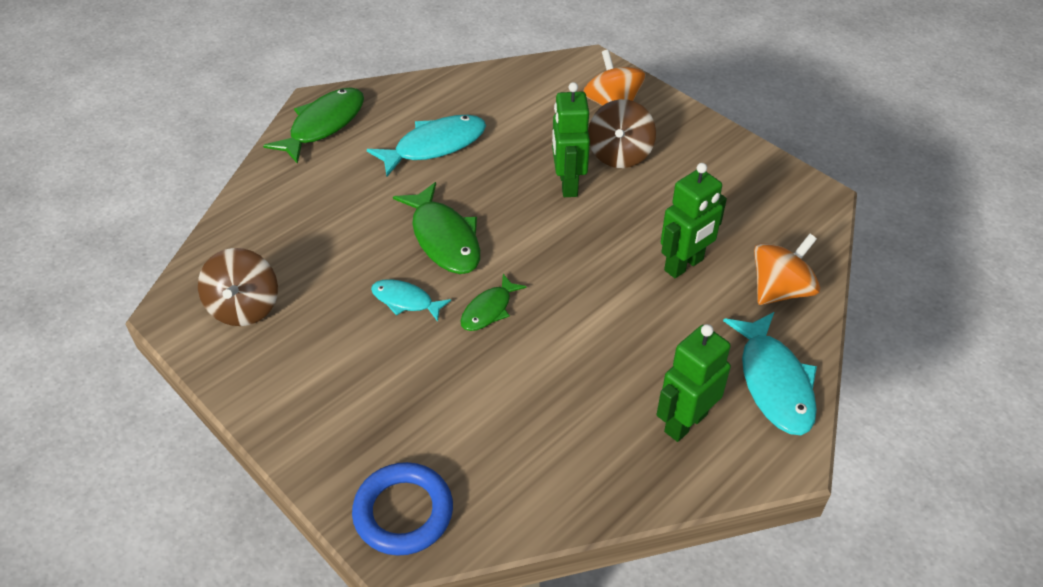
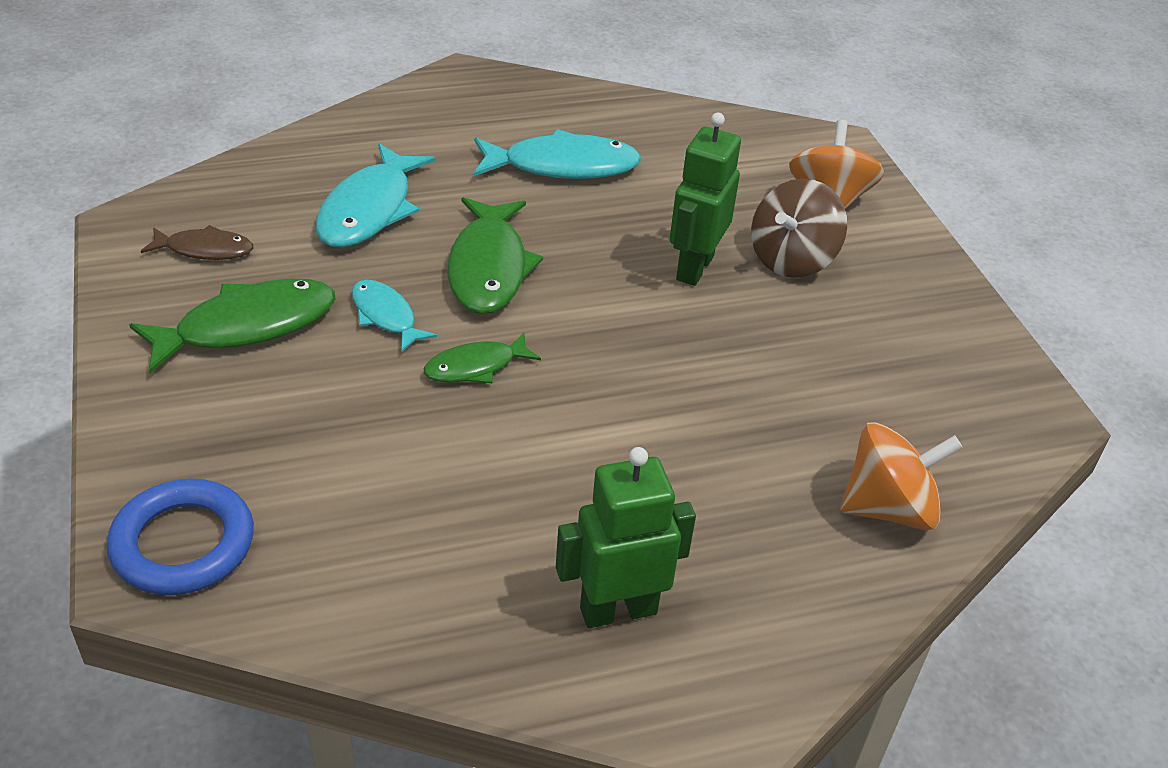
camera: 25 degrees right, 5 degrees down
(244, 307) = (205, 249): brown spinning top -> brown fish
(323, 125) = (452, 99): green fish -> green fish (247, 326)
(684, 265) = (774, 421): green robot -> none
(774, 382) = (785, 619): turquoise fish -> turquoise fish (369, 210)

